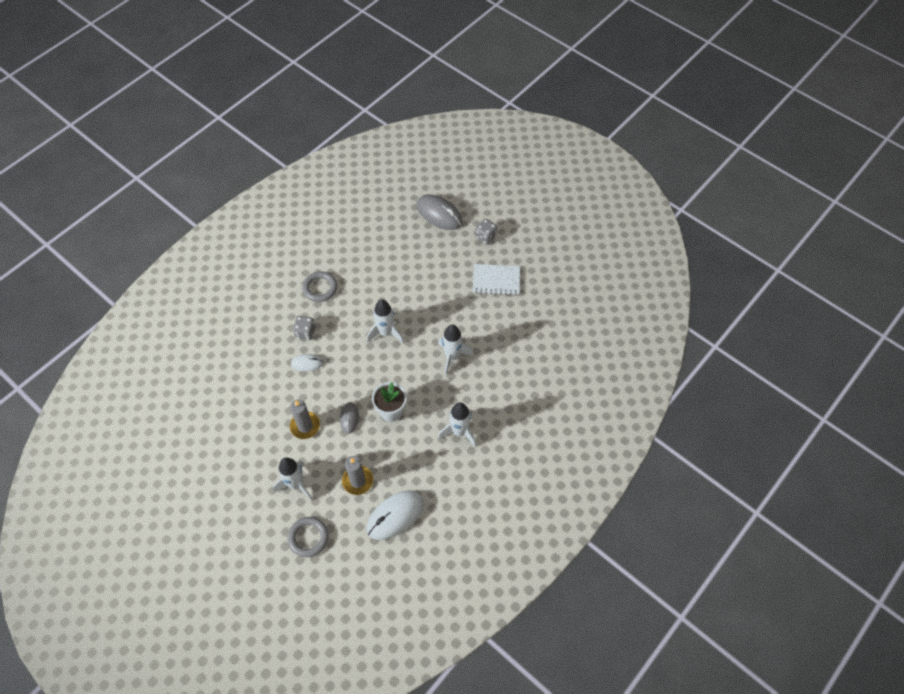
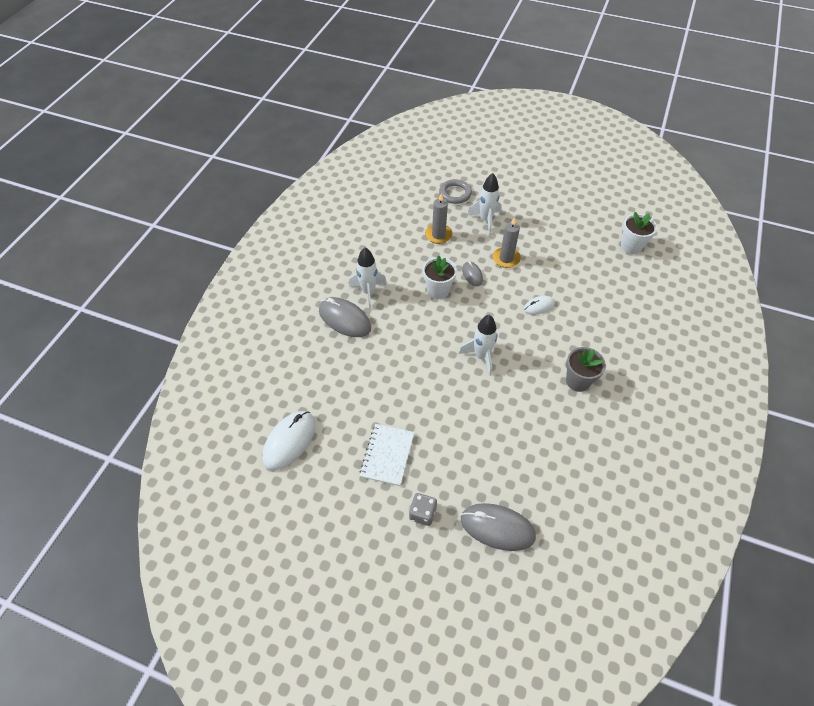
camera: 160 degrees right, 5 degrees down
(173, 398) = (631, 246): none -> white flower pot
(305, 332) = (560, 332): grey dice -> none
(320, 288) = (578, 381): grey ring -> grey flower pot
(395, 515) = (396, 222): white mouse -> white mouse (289, 441)
(452, 357) = (402, 354): white rocket -> none
(492, 409) = (344, 319): none -> grey mouse
(496, 280) = (387, 455): white notebook -> white notebook turned 60 degrees counterclockwise

